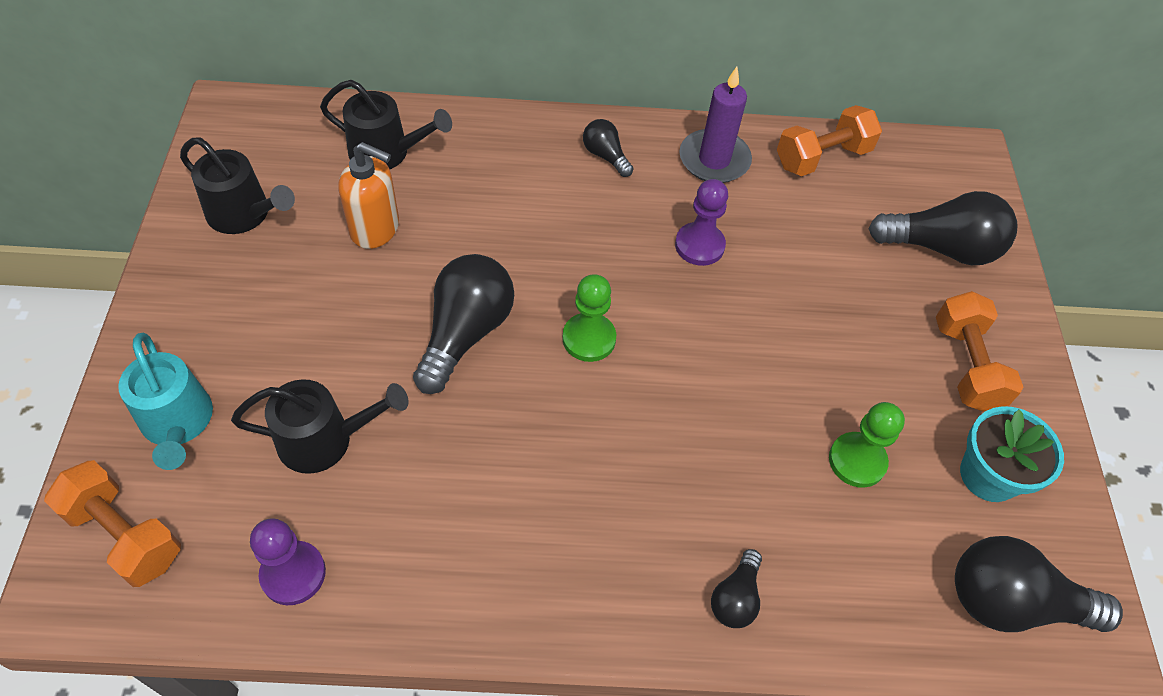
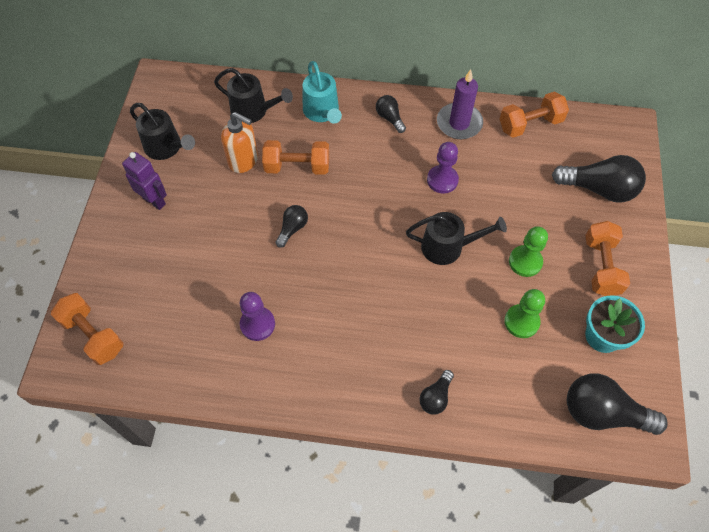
camera: 10 degrees right, 5 degrees up
(178, 423) = (124, 273): turquoise watering can -> turquoise watering can (322, 112)
(227, 300) = (154, 201): none -> purple robot
(293, 574) = (184, 364): purple pawn -> purple pawn (257, 324)
(324, 440) = (206, 288): black watering can -> black watering can (448, 247)
(465, 235) = (297, 167): none -> orange dumbbell
(465, 333) = (292, 229): black light bulb -> black light bulb, size x0.52
(589, 339) = (366, 236): green pawn -> green pawn (525, 262)

